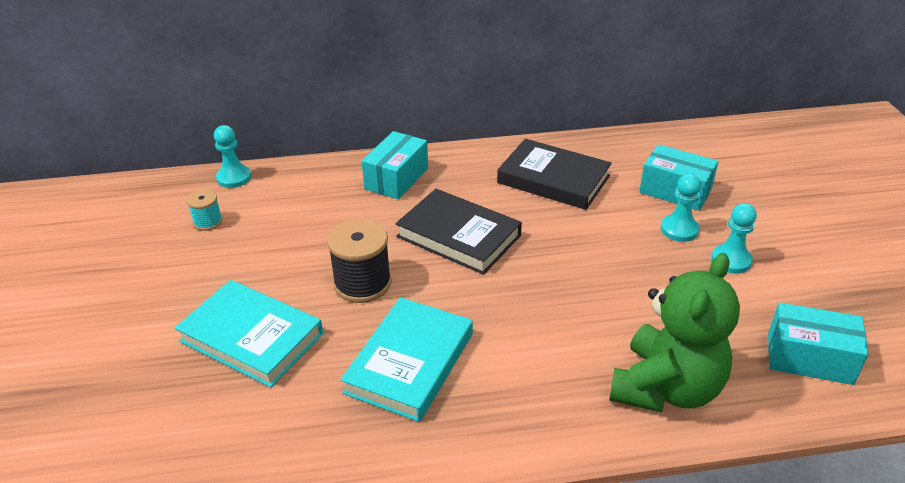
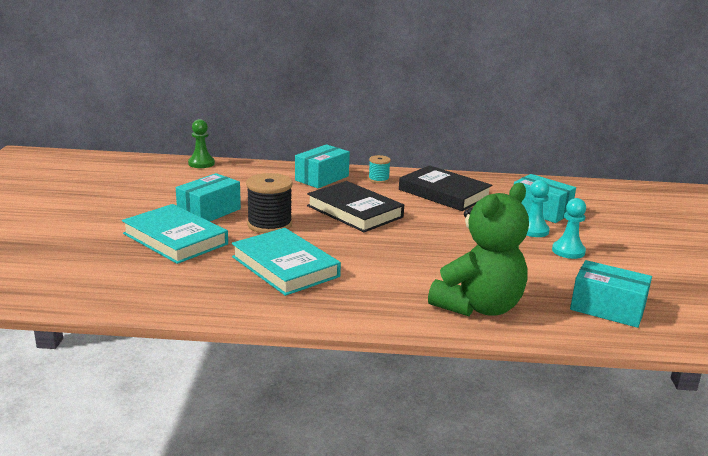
camera: 10 degrees right, 15 degrees down
(208, 222) = (172, 181): turquoise spool -> turquoise spool (378, 179)
(234, 178) = (201, 163): turquoise pawn -> green pawn
(277, 274) = (209, 212): none -> turquoise box
(410, 363) = (285, 266): turquoise book -> turquoise book turned 75 degrees counterclockwise

